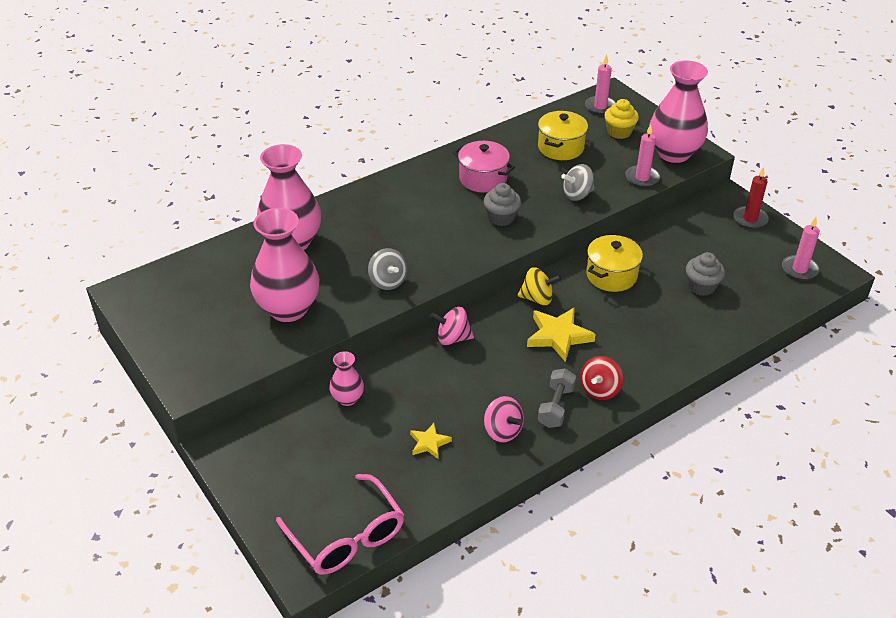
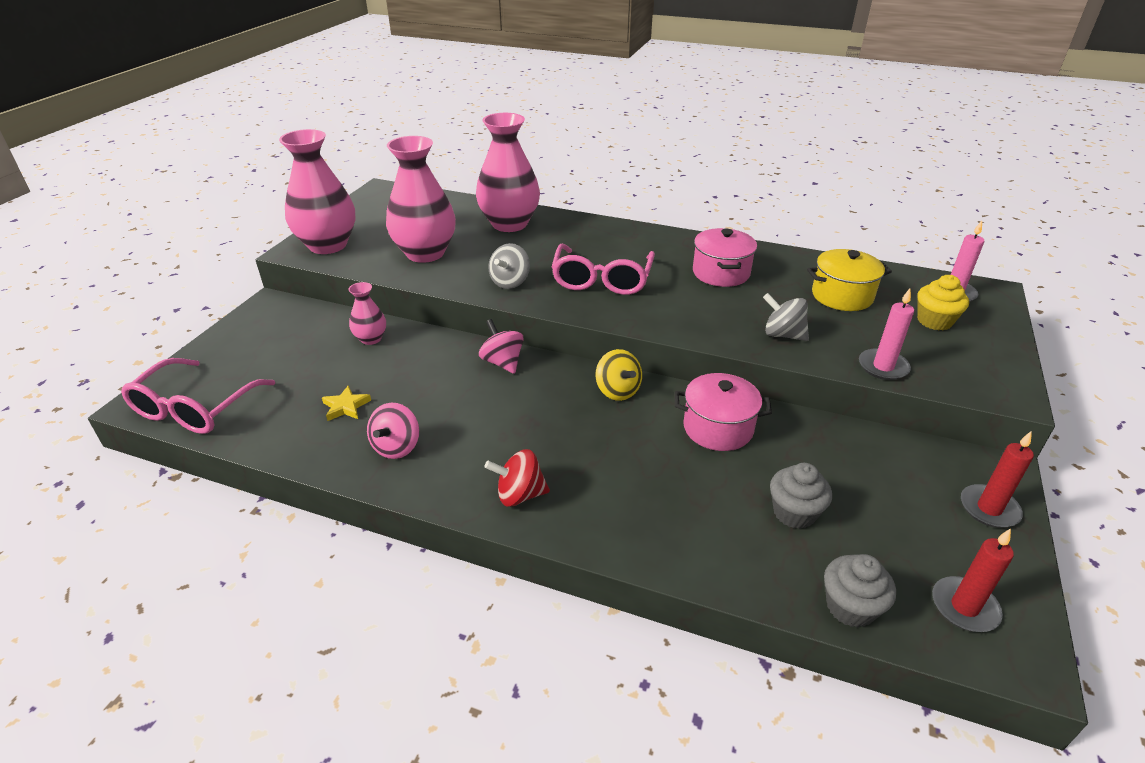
camera: 55 degrees right, 5 degrees down
(434, 236) = (602, 280): none -> pink glasses
(501, 218) = (678, 304): grey cupcake -> grey cupcake (850, 607)
(556, 407) = (463, 471): grey dumbbell -> none
(558, 336) = (575, 428): yellow star -> none
(611, 275) = (718, 428): yellow pot -> pink pot
(673, 153) = (968, 373): pink vase -> pink vase (328, 245)
(799, 269) = (964, 607): pink candle -> red candle

